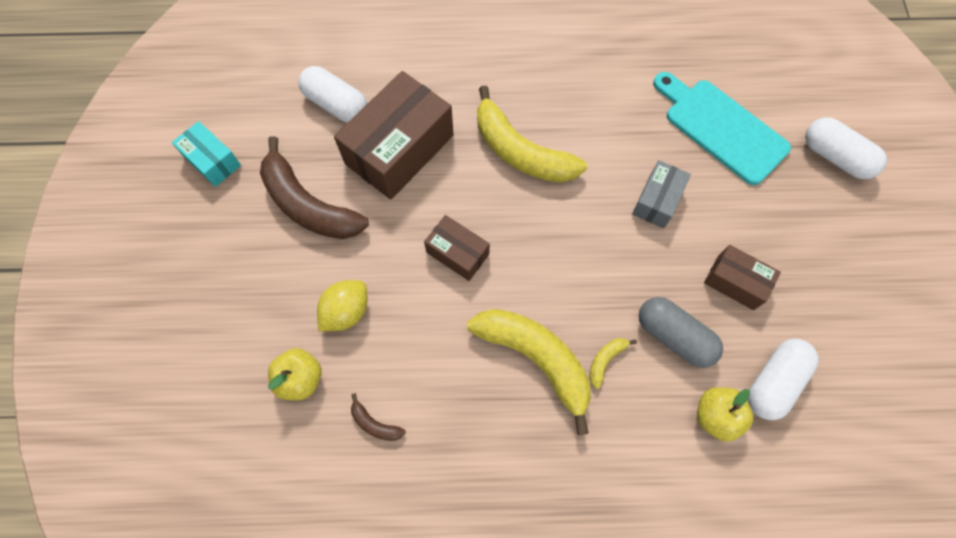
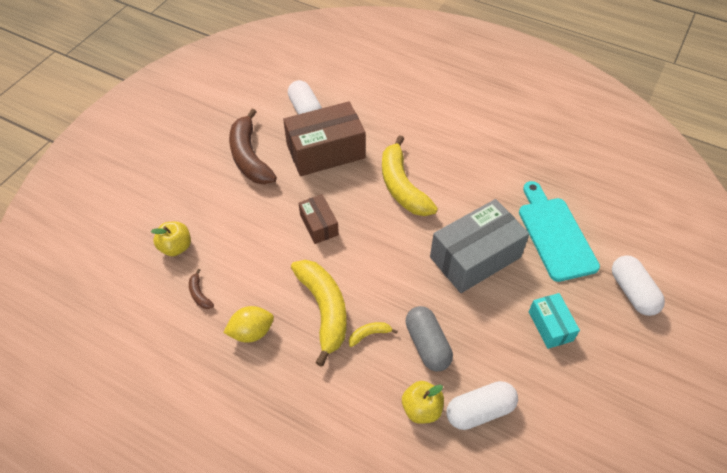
camera: 30 degrees right, 15 degrees down
(212, 161) = (213, 110): turquoise box -> turquoise box (550, 326)
(346, 311) = (228, 224): yellow lemon -> yellow lemon (251, 332)
(657, 201) = (475, 257): grey box -> grey box, size x1.90
(735, 282) = (496, 334): brown box -> none

